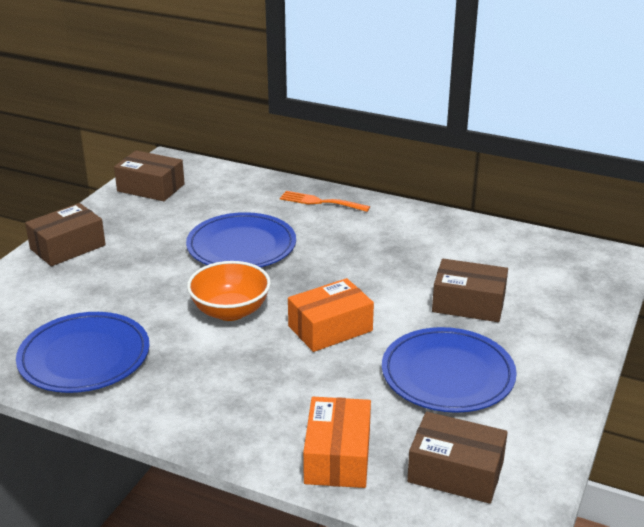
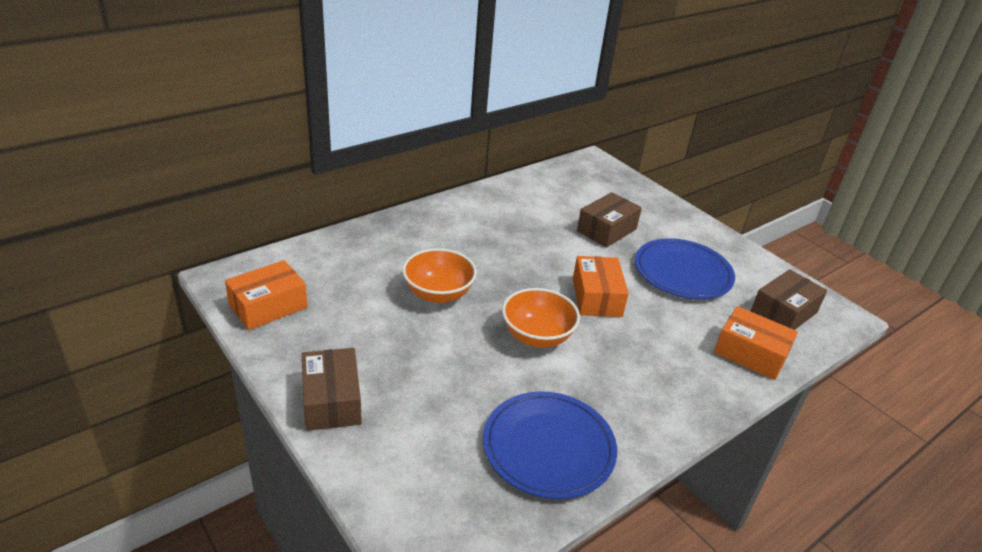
camera: 65 degrees left, 5 degrees up
(151, 188) = (268, 306): brown box -> orange box
(241, 246) = (438, 293): blue plate -> orange bowl
(320, 202) = (406, 229): orange fork -> none

